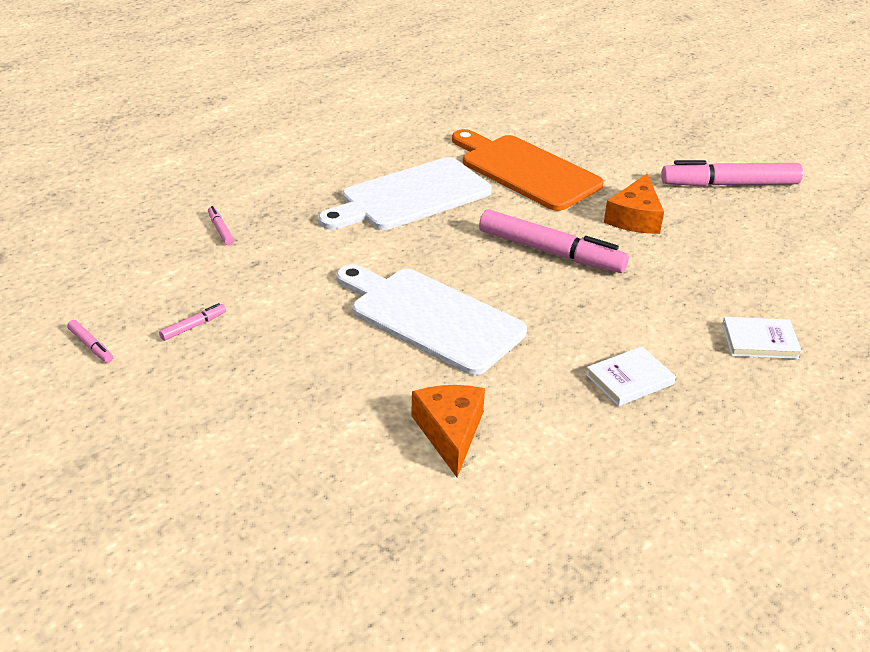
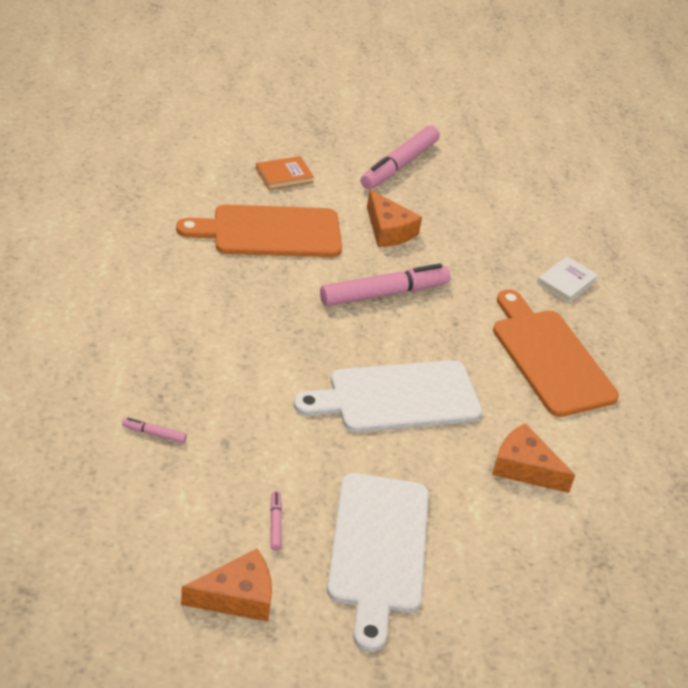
camera: 55 degrees left, 5 degrees up
(91, 346) = (237, 597): pink marker -> orange cheese
(410, 196) = (233, 307): white cutting board -> white cutting board (378, 549)
(604, 145) = (284, 175): none -> orange book
(629, 379) = (549, 358): white book -> orange cutting board

